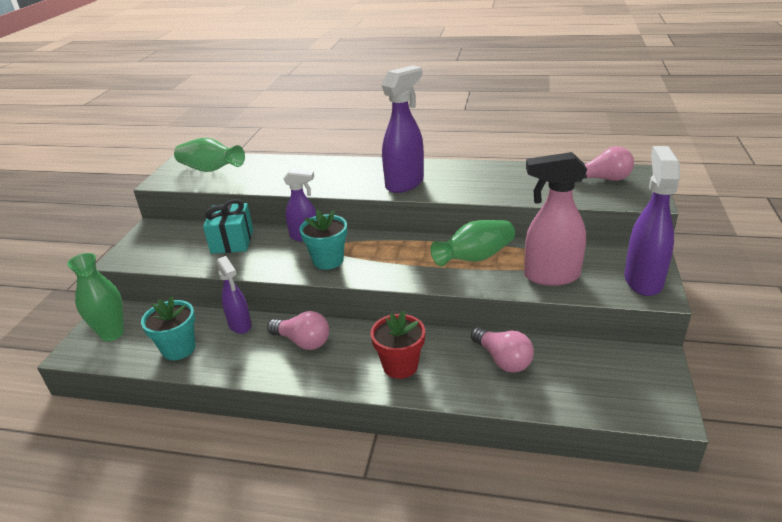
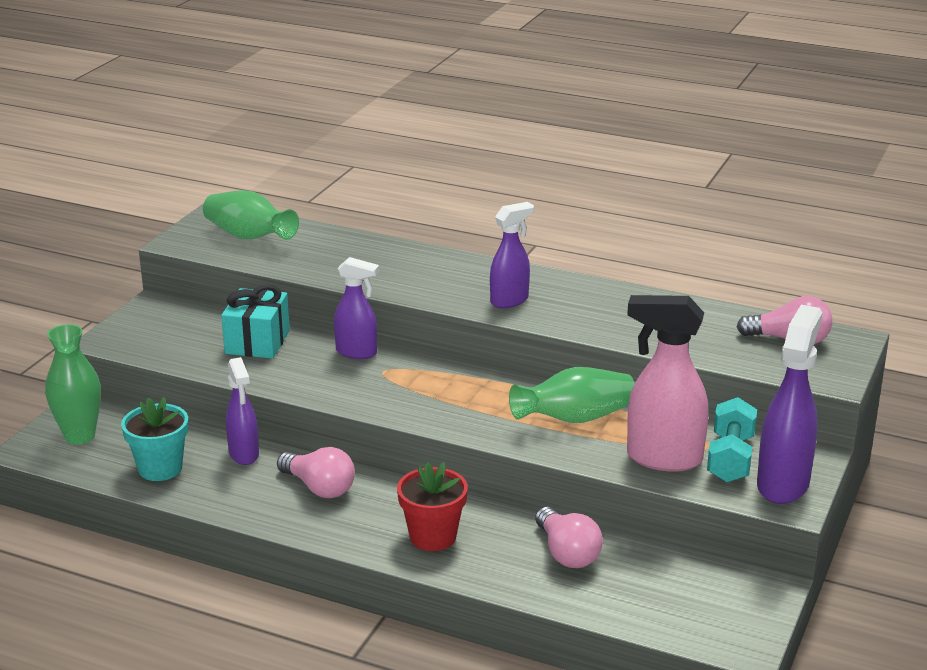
camera: 10 degrees right, 5 degrees down
(328, 260) = (377, 389): turquoise flower pot -> none
(405, 183) = (510, 301): purple spray bottle -> purple spray bottle, size x0.63
(596, 268) = (730, 458): none -> turquoise dumbbell

